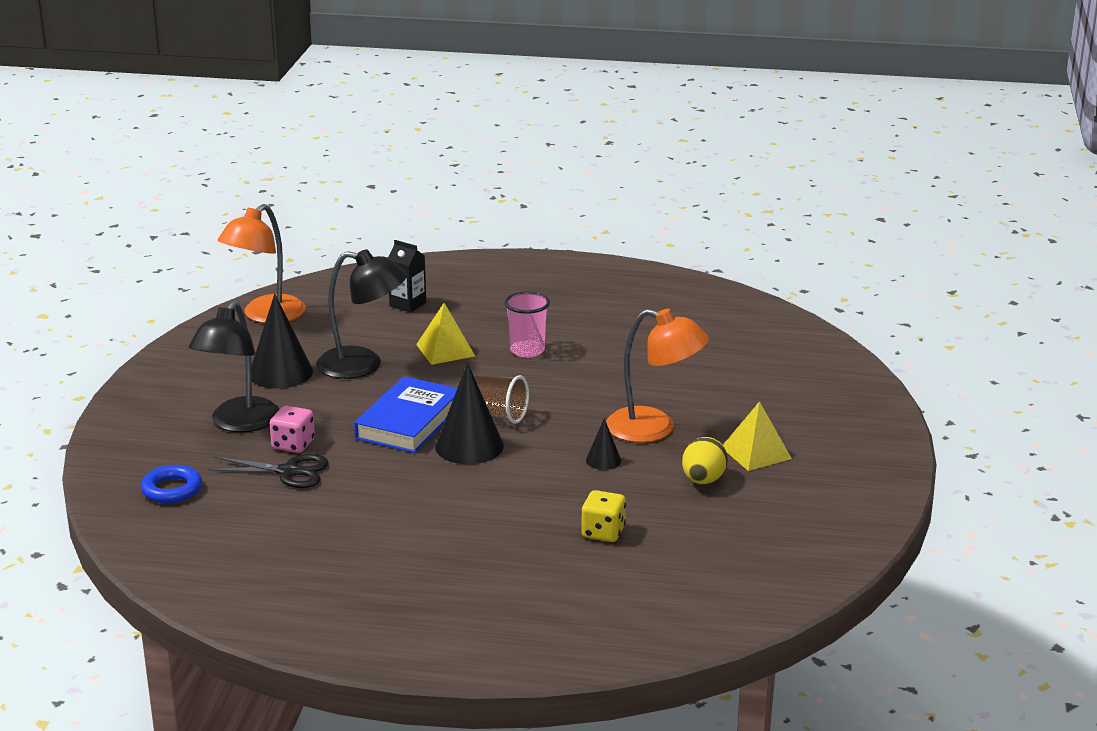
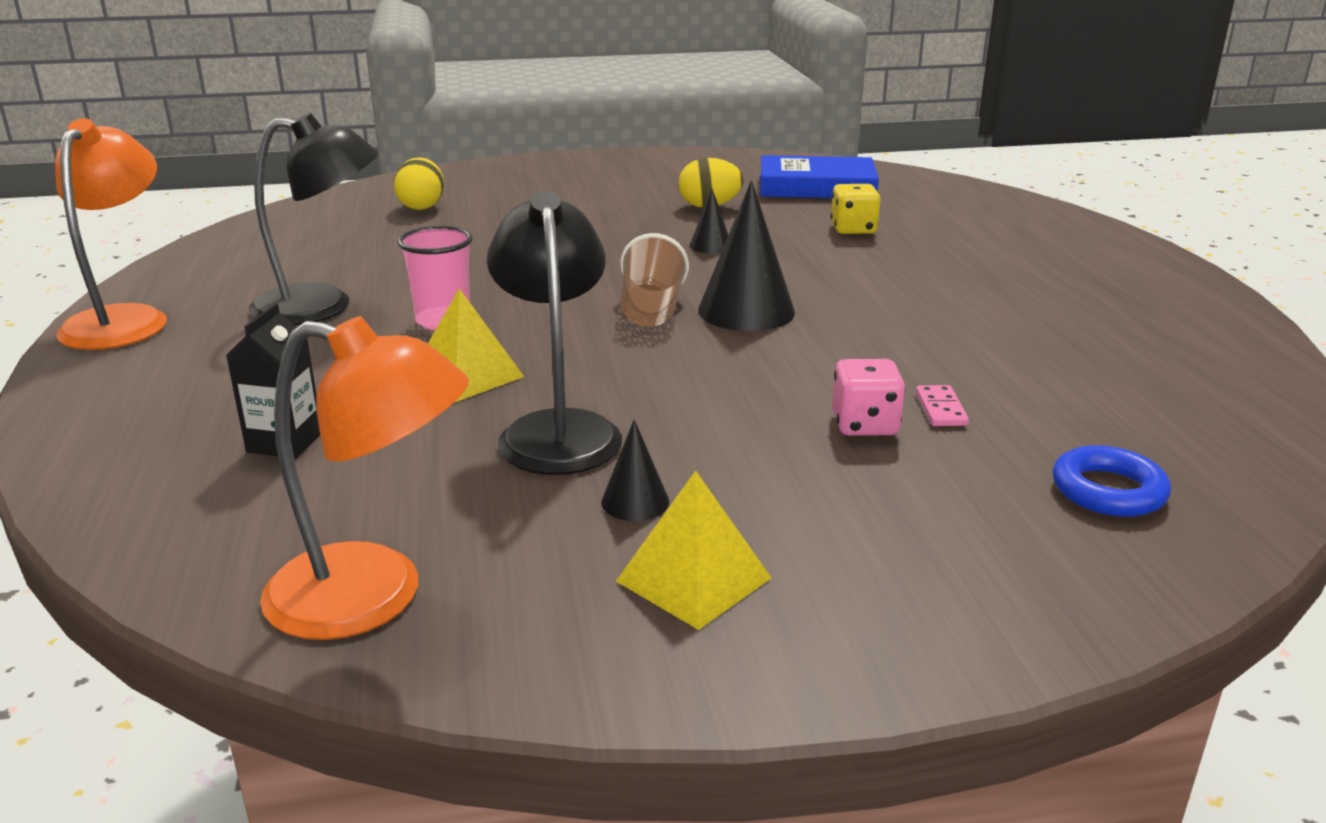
camera: 110 degrees left, 0 degrees up
(239, 423) = (849, 491): black lamp -> black lamp (322, 306)
(280, 373) = (635, 501): black cone -> black cone, size x0.51
(288, 472) = (940, 409): black scissors -> pink domino
(409, 422) = (717, 357): blue book -> blue book (816, 187)
(654, 429) = (619, 234): orange lamp -> orange lamp (124, 320)
(756, 453) = (634, 194): yellow pyramid -> yellow pyramid (693, 579)
(767, 362) = (421, 206): none -> yellow egg

